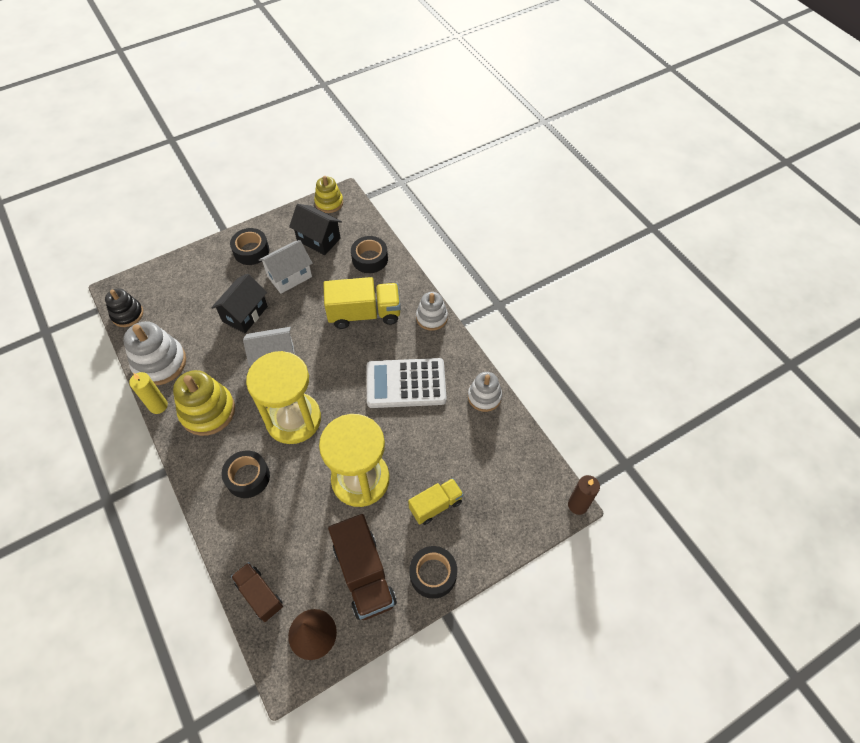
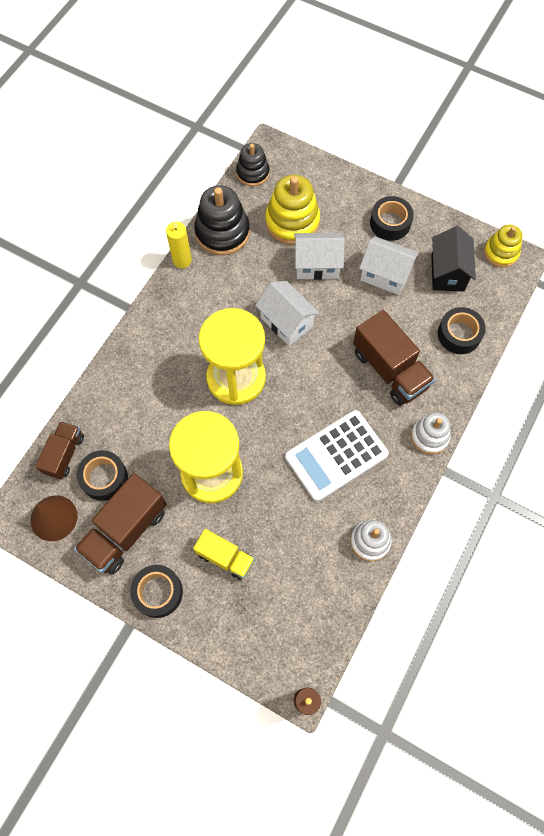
camera: 60 degrees right, 10 degrees up
(160, 363) = (222, 232): white stacking toy -> black stacking toy
(208, 411) = (201, 302): yellow stacking toy -> yellow stacking toy (292, 222)
(245, 314) = (317, 265): black house -> white house
(248, 477) = (159, 376): black tape -> black tape (104, 478)
(364, 314) = (389, 369): yellow truck -> brown truck
(406, 383) = (336, 455): white calculator -> white calculator turned 90 degrees counterclockwise

